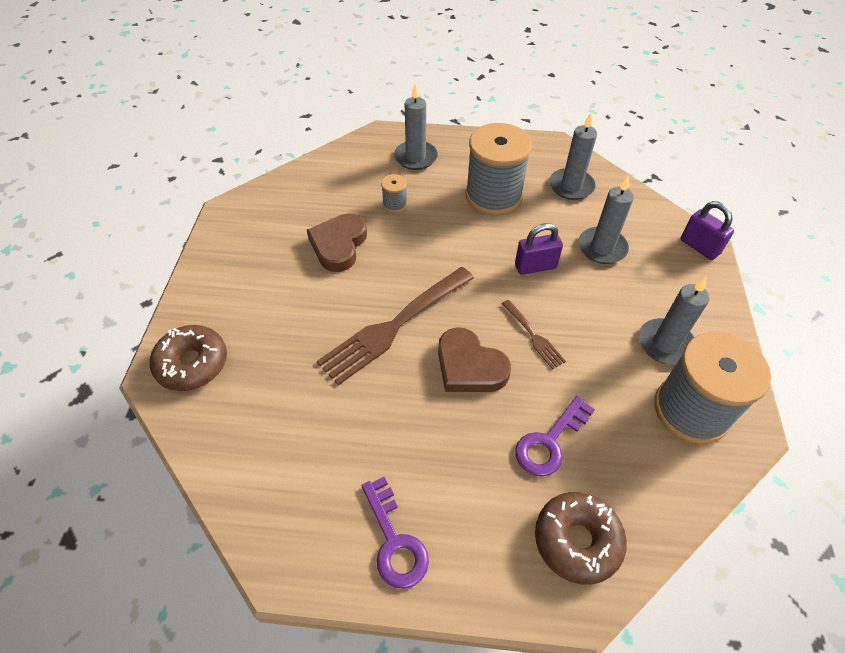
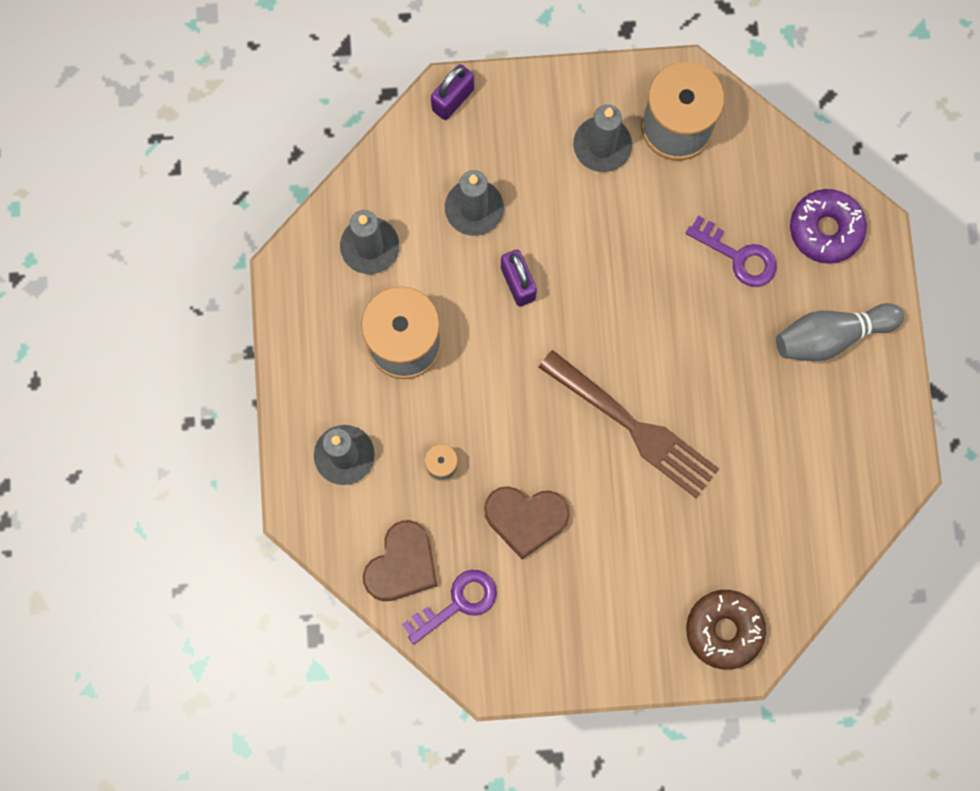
camera: 100 degrees left, 25 degrees up
(394, 541) = (859, 381): purple key -> purple key (457, 603)
(451, 520) = (831, 336): none -> grey bowling pin
(469, 366) = (669, 340): brown heart -> brown heart (402, 564)
(533, 336) = (618, 279): brown fork -> none
(577, 540) = (825, 229): brown donut -> purple donut

